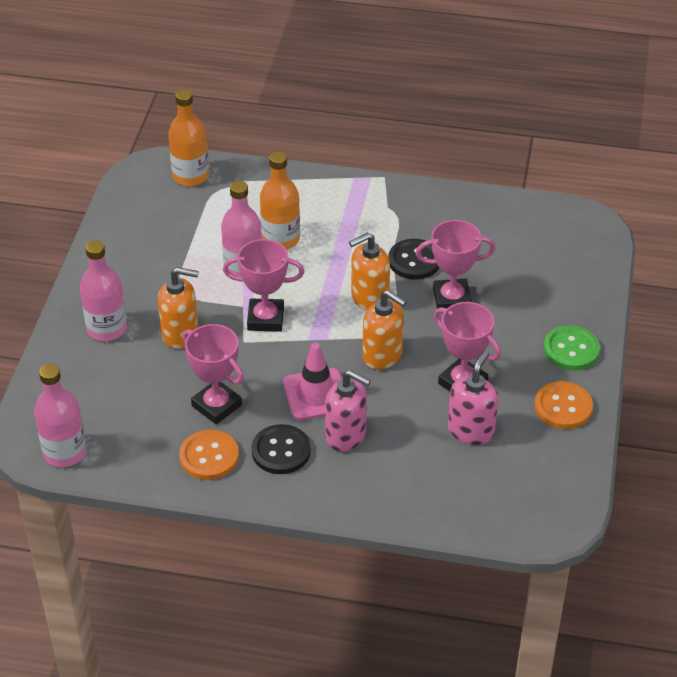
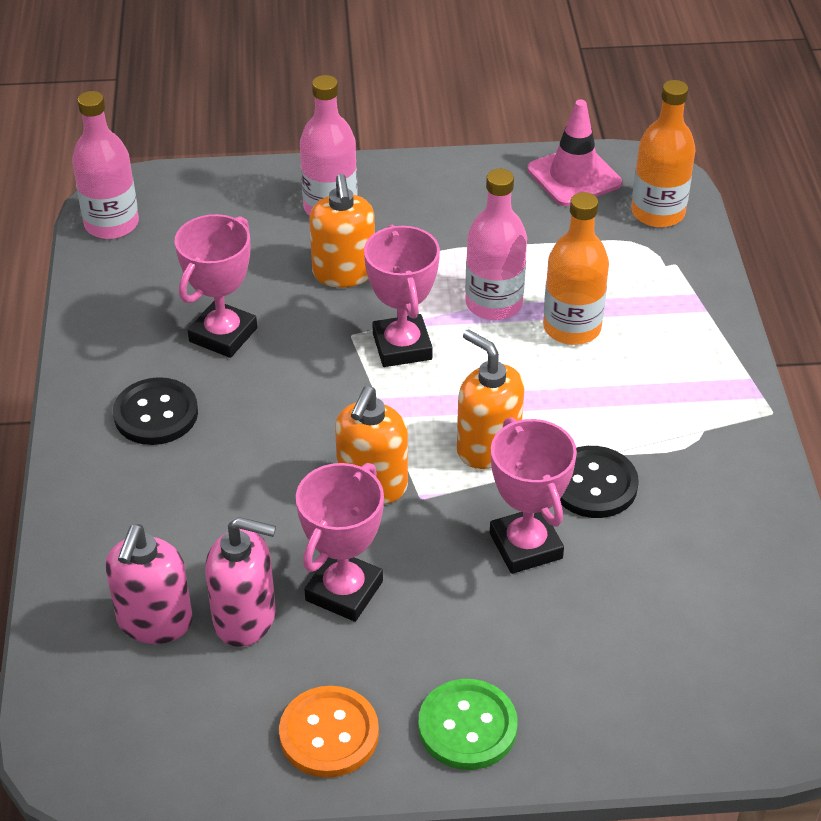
camera: 75 degrees right, 0 degrees up
(209, 456) = (131, 348): orange button -> none
(316, 394) = (271, 428): pink traffic cone -> pink traffic cone (574, 176)
(346, 435) = (200, 475): pink soap dispenser -> pink soap dispenser (154, 621)

